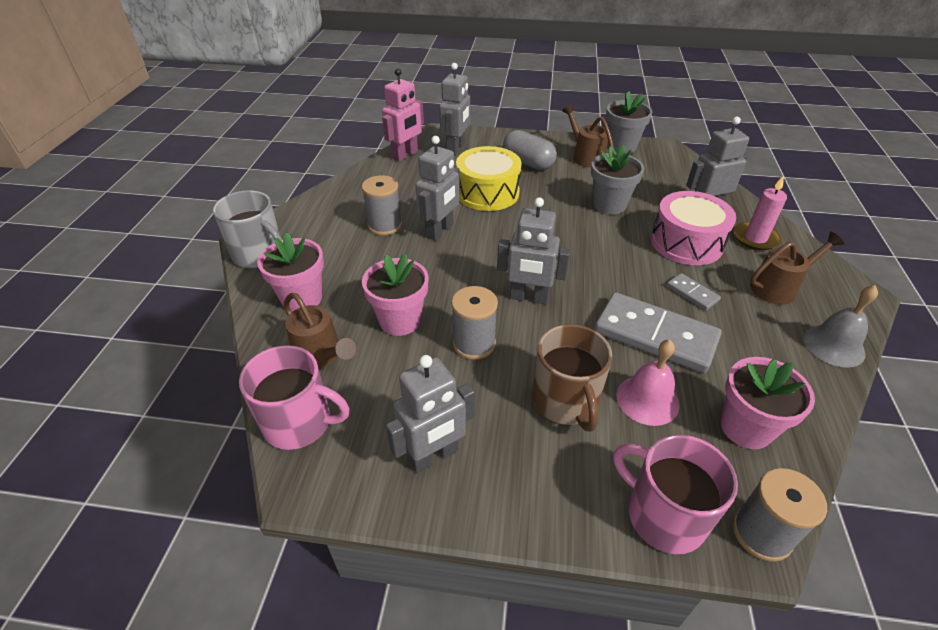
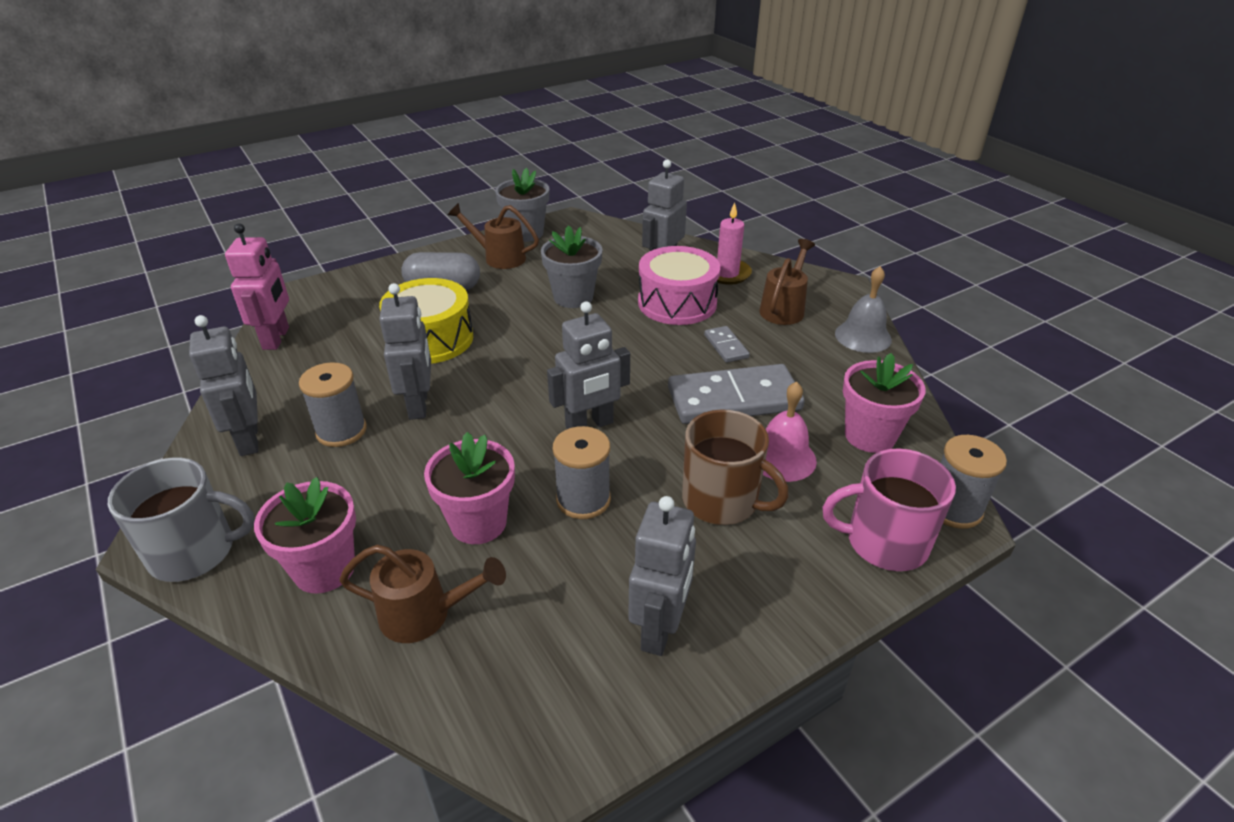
camera: 40 degrees left, 5 degrees down
(299, 423) = (481, 700): pink mug -> none
(456, 149) = (337, 305): grey robot -> grey robot (249, 439)
(692, 293) = (726, 346): grey domino -> grey domino turned 60 degrees clockwise

